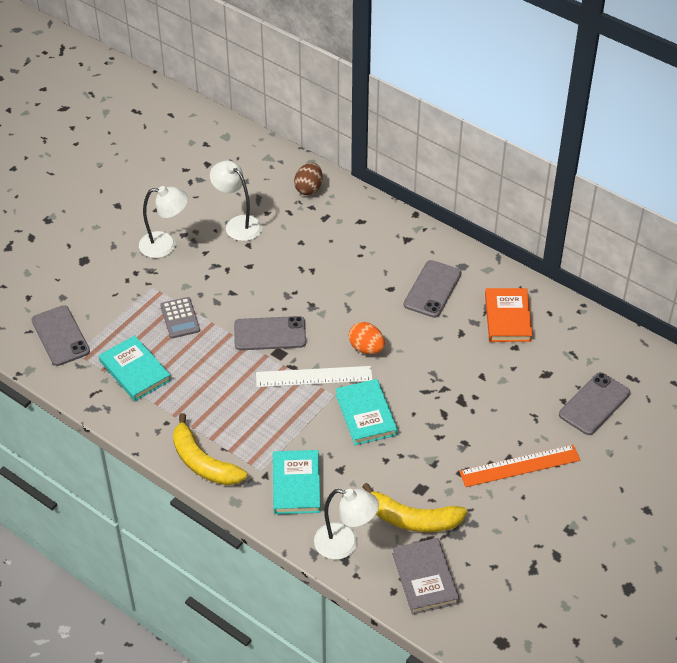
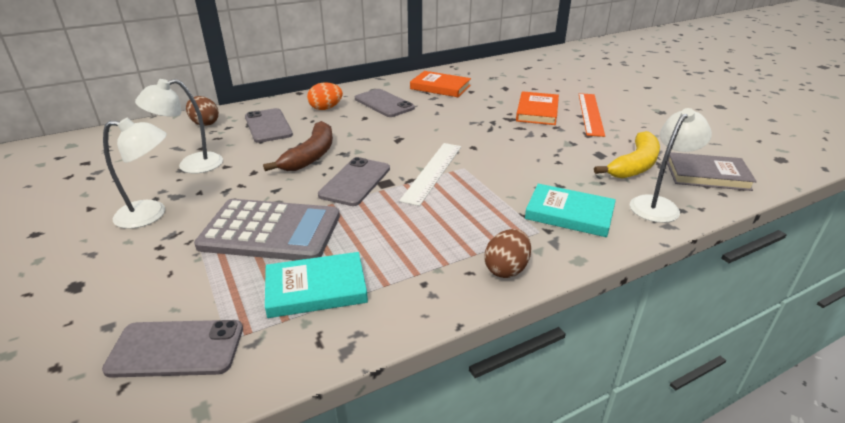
camera: 65 degrees left, 15 degrees down
(165, 245) = (151, 214): white lamp -> white lamp turned 60 degrees clockwise
(180, 318) = (270, 231): grey calculator -> grey calculator, size x2.00
(203, 462) = (506, 269): yellow banana -> brown egg
(295, 286) = (310, 155): none -> brown banana
(366, 348) = (420, 141): orange egg -> orange egg (326, 108)
(366, 414) = (498, 158): turquoise book -> none
(495, 418) = (537, 111): none -> orange book
(594, 404) = (543, 81): grey phone -> grey phone (268, 126)

